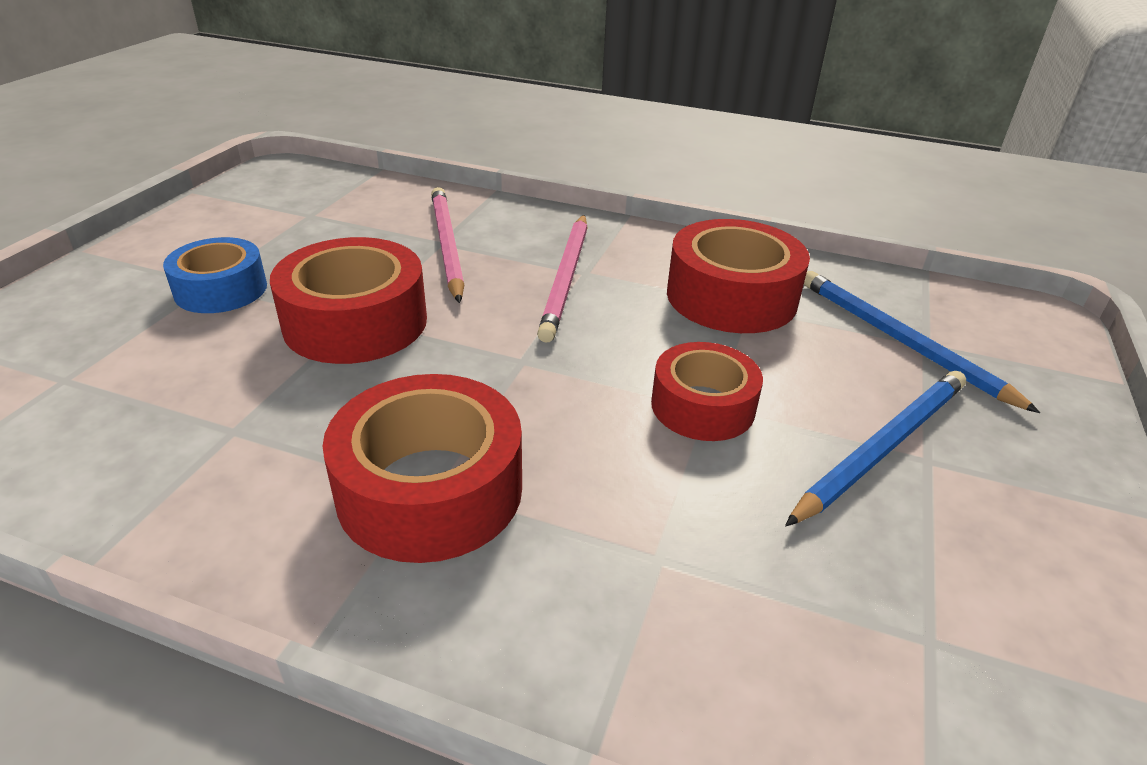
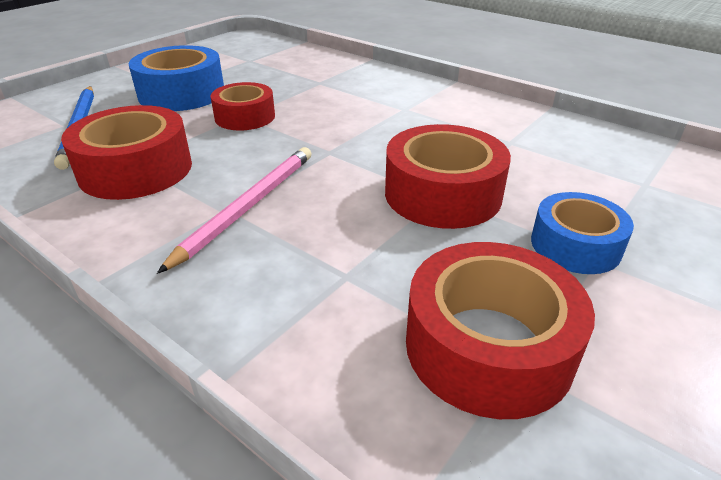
camera: 160 degrees left, 0 degrees up
(430, 489) = (404, 108): red tape -> red tape (488, 346)
(447, 245) = (341, 268): pink pencil -> none
(882, 447) = (182, 93): blue pencil -> blue tape

